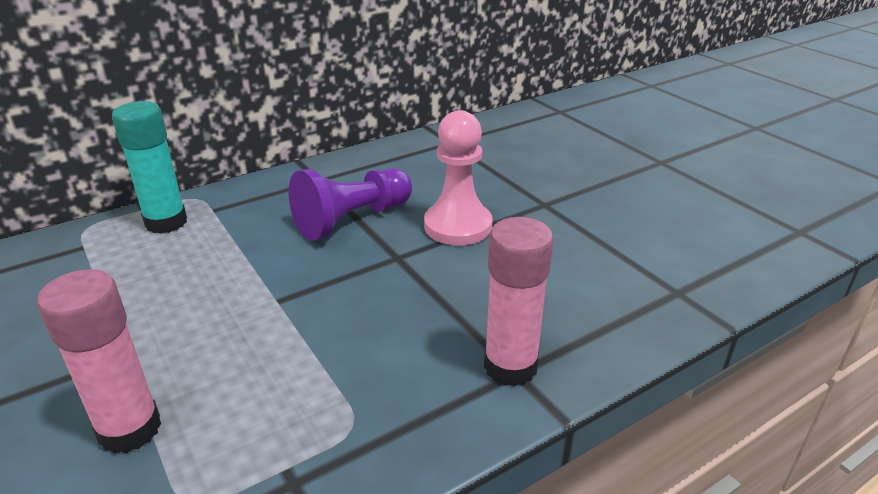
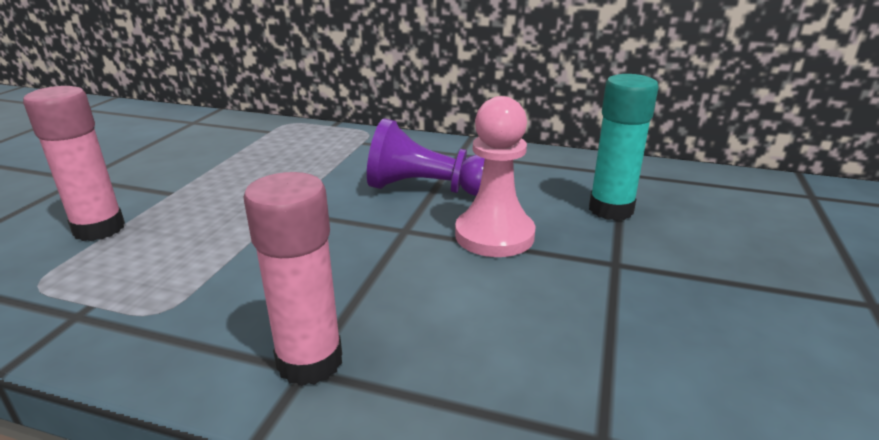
camera: 50 degrees right, 5 degrees down
(166, 222) = (326, 137): turquoise glue stick -> turquoise glue stick (610, 209)

